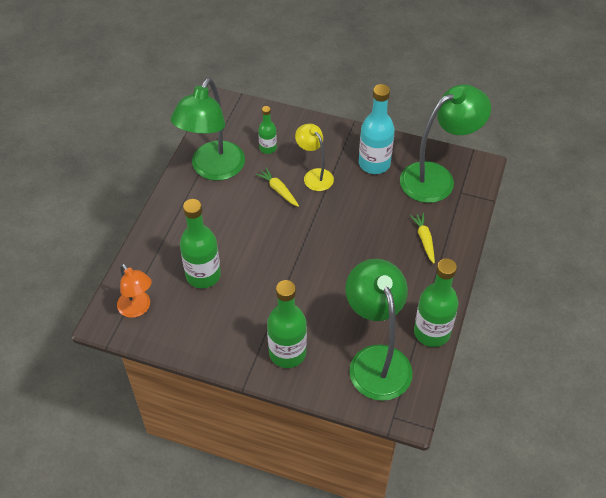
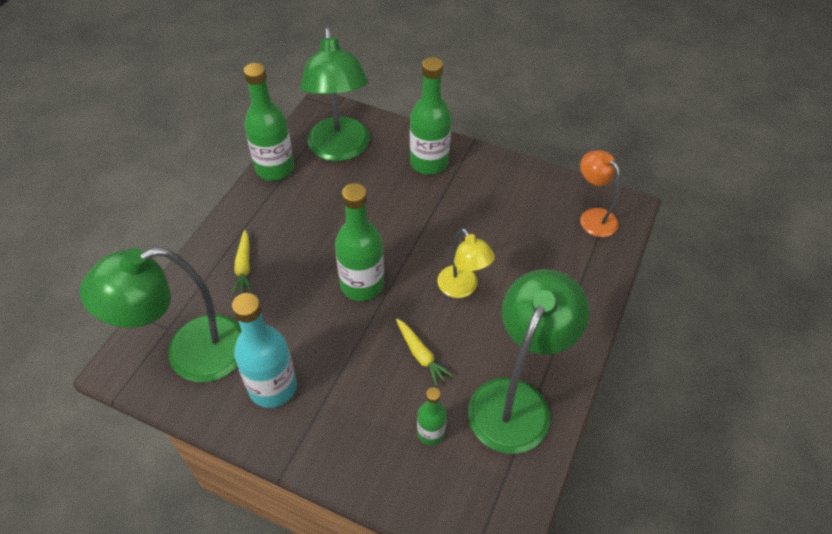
camera: 175 degrees left, 0 degrees up
(203, 275) = (521, 247): green bottle -> green bottle (362, 285)
(314, 175) = (365, 375): yellow lamp -> yellow lamp (462, 288)

